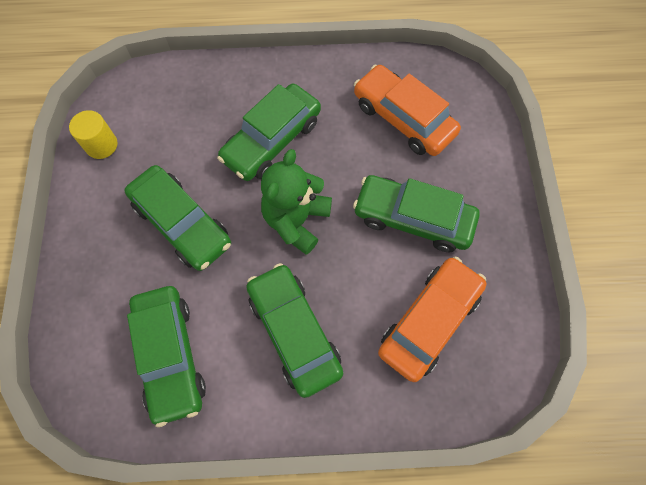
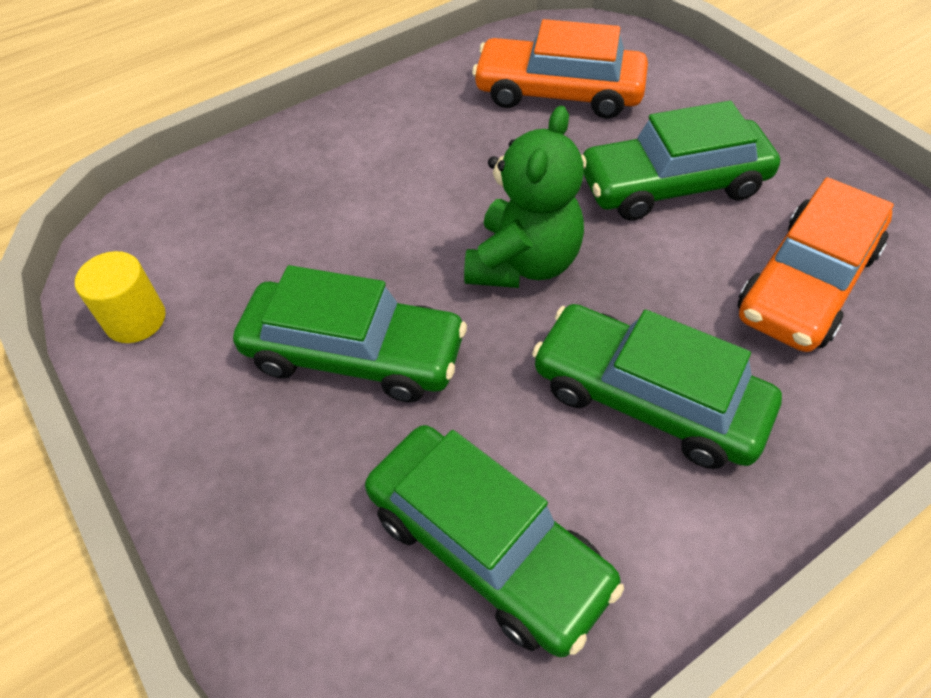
camera: 30 degrees left, 15 degrees down
(272, 140) = (406, 191): green car -> none
(296, 220) = (523, 263): green teddy bear -> green teddy bear turned 150 degrees counterclockwise
(429, 321) = (806, 283): orange car -> orange car turned 150 degrees counterclockwise

